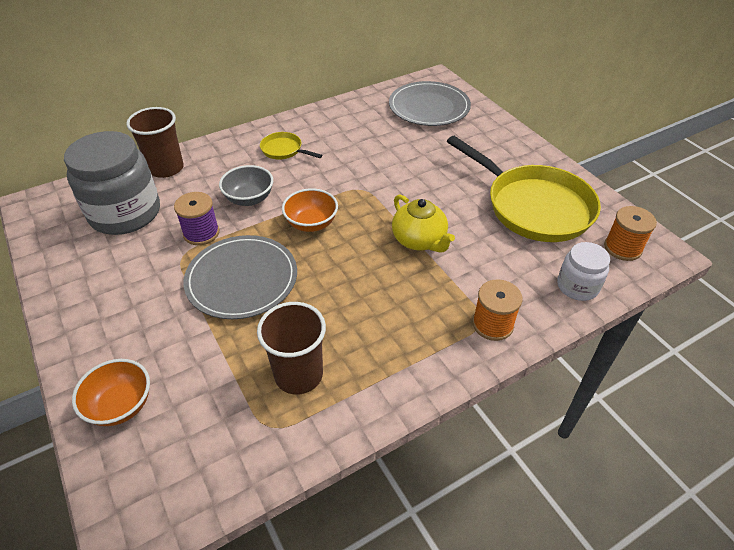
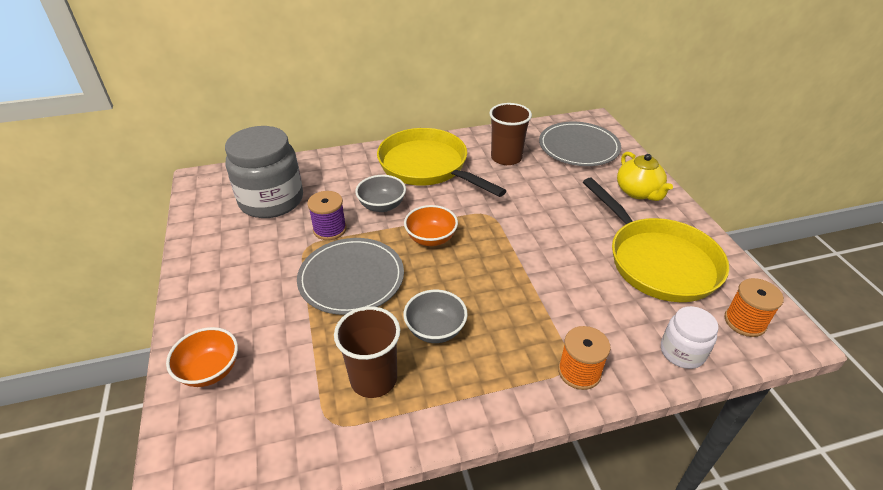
camera: 15 degrees right, 5 degrees down
(166, 168) = (319, 166): brown cup -> brown cup (506, 158)
(284, 150) = (427, 166): yellow pan -> yellow pan, size x2.28
(345, 313) = (435, 330): none -> grey bowl
(419, 240) = (529, 273): yellow teapot -> yellow teapot (638, 192)

